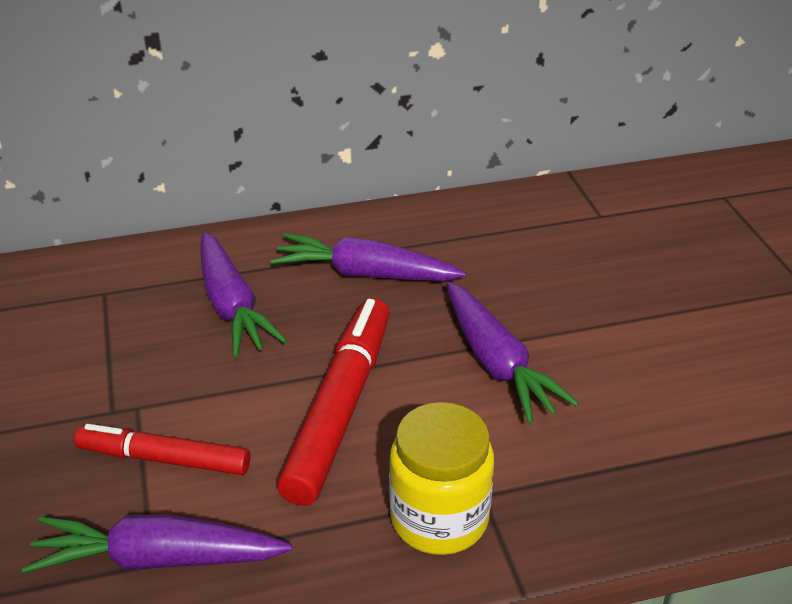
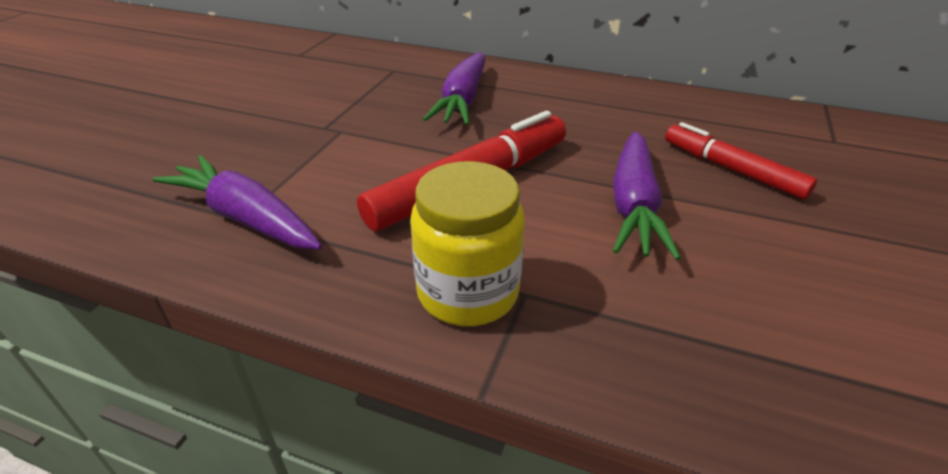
camera: 35 degrees right, 0 degrees up
(164, 459) = (321, 164): red marker -> red marker (731, 169)
(365, 274) = (578, 113): purple carrot -> none

